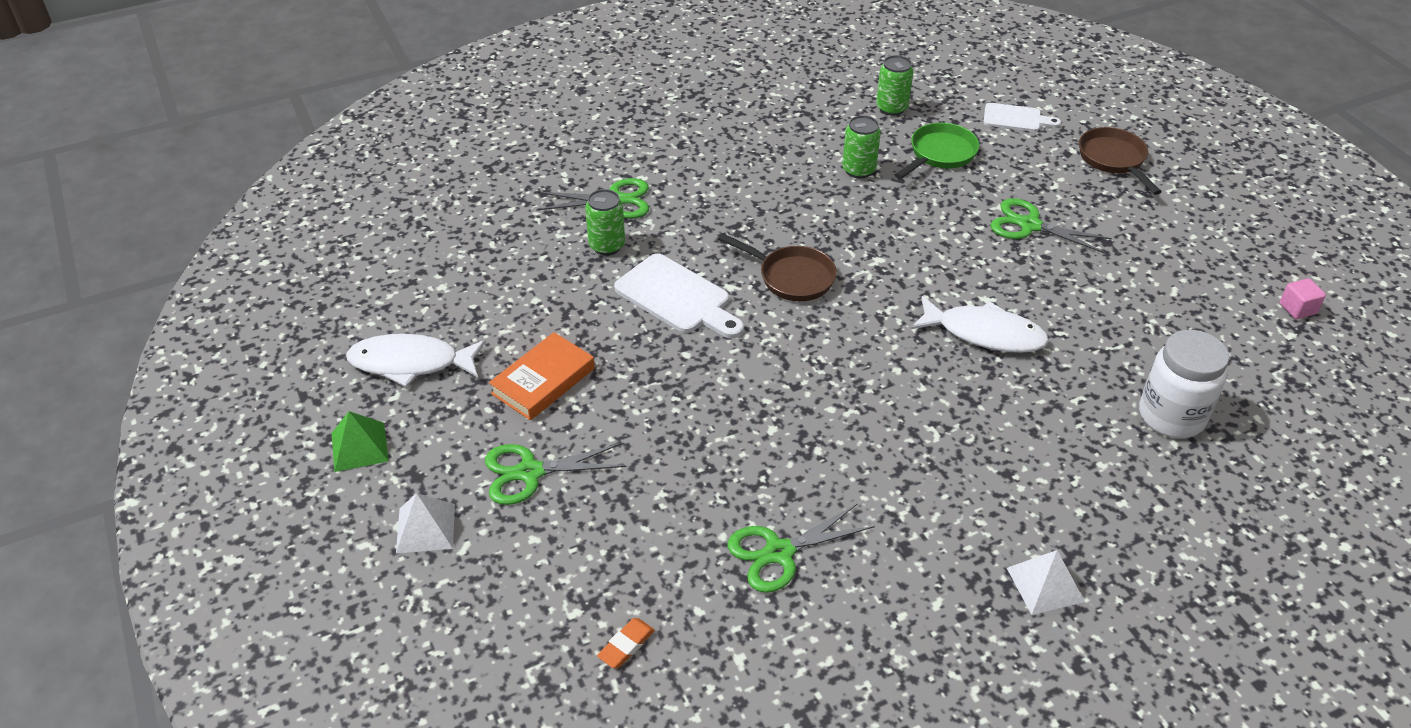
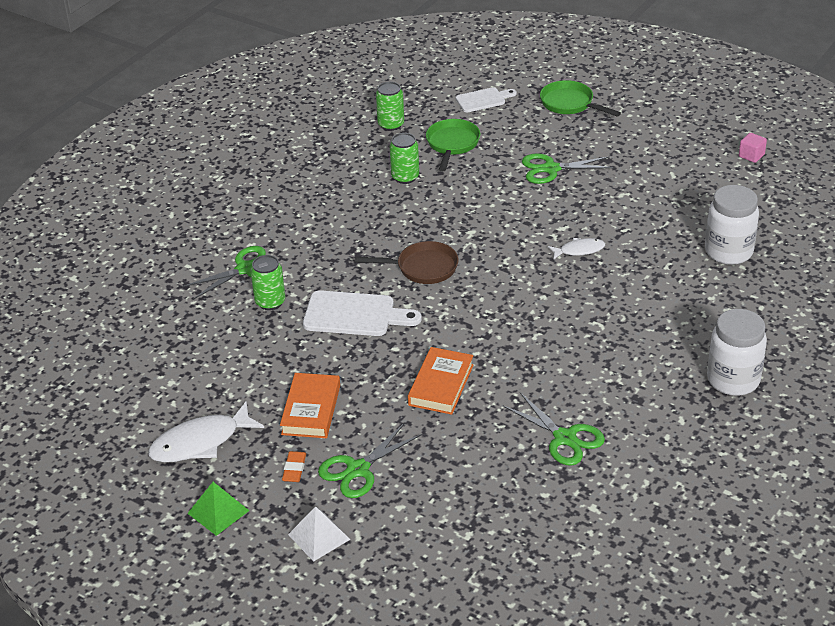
camera: 30 degrees left, 5 degrees down
(626, 645) = (518, 536): orange eraser -> orange eraser (294, 469)
(697, 419) = (441, 385): none -> orange book
(779, 552) = (564, 438): green scissors -> green scissors turned 75 degrees counterclockwise
(984, 333) = (579, 250): white fish -> white fish, size x0.56
(1045, 584) = (733, 380): white pyramid -> white jar
(1113, 159) = (570, 104): brown pan -> green pan

